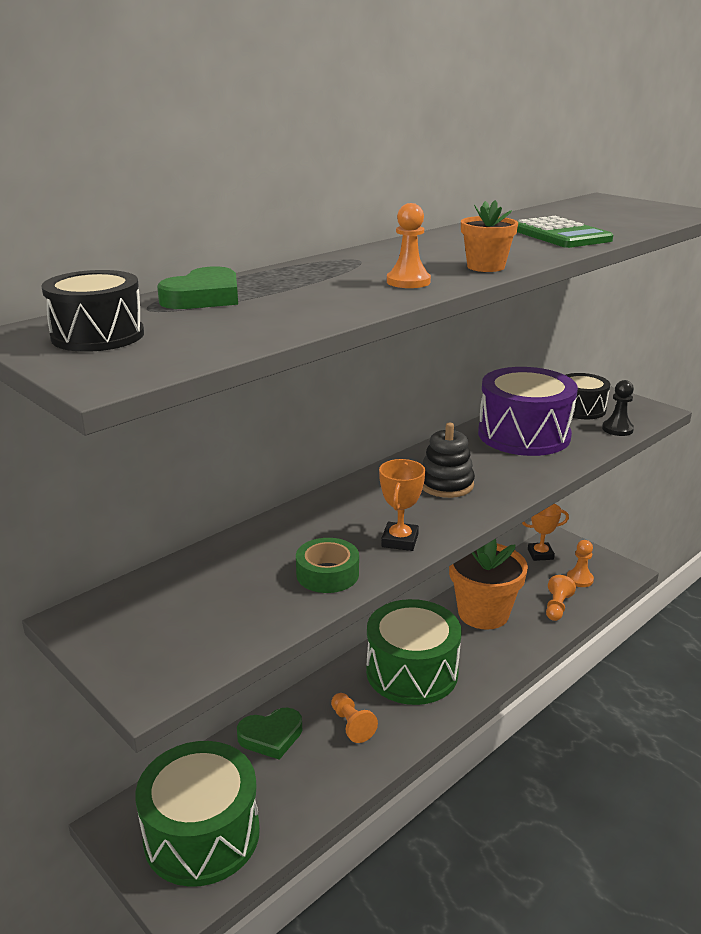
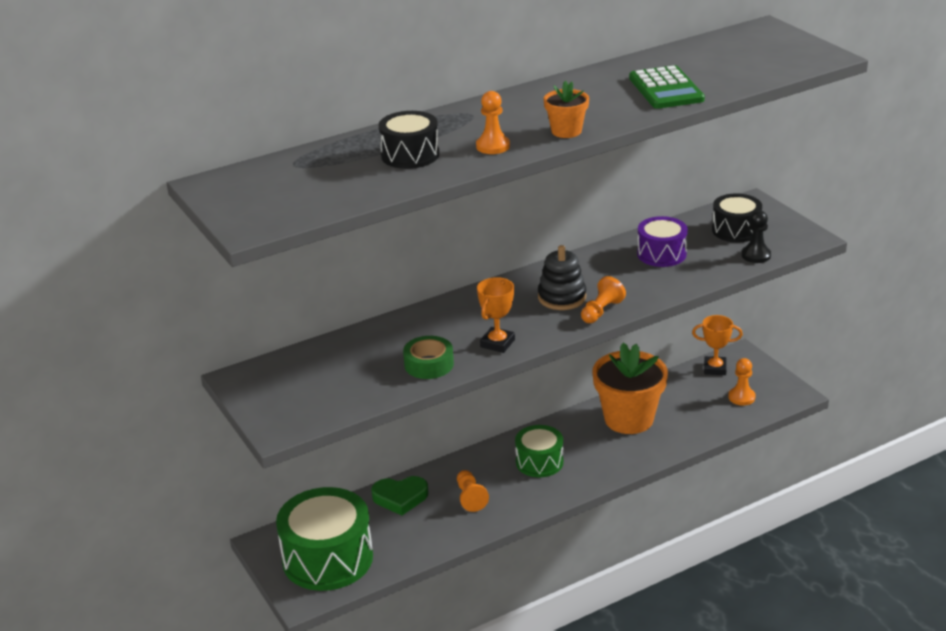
camera: 15 degrees right, 5 degrees up
(98, 336) = (253, 190): black drum -> black drum (410, 155)
(204, 297) = (335, 154): green heart -> none
(412, 672) = (539, 462): green drum -> green drum, size x0.57
(524, 435) = (661, 254): purple drum -> purple drum, size x0.57
(557, 607) = (704, 421): orange pawn -> orange pawn (601, 311)

